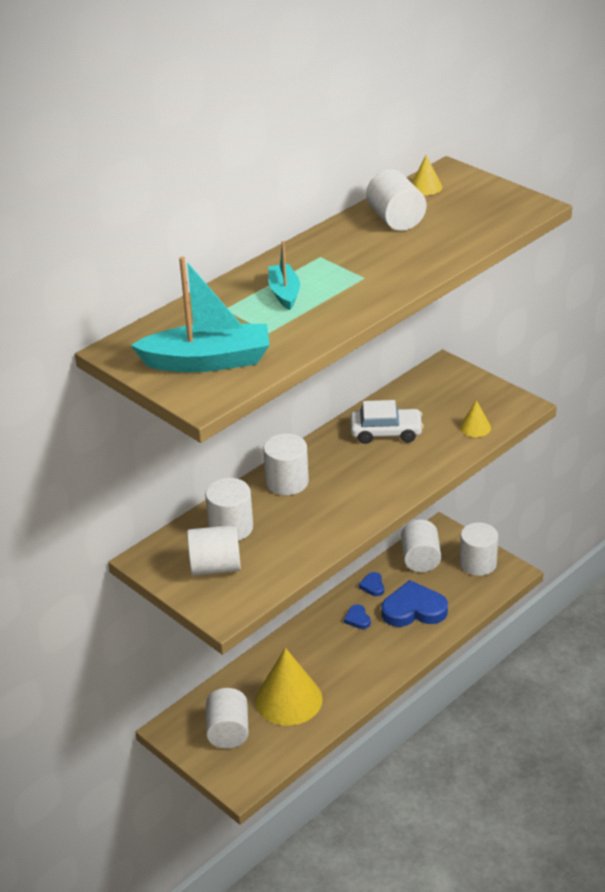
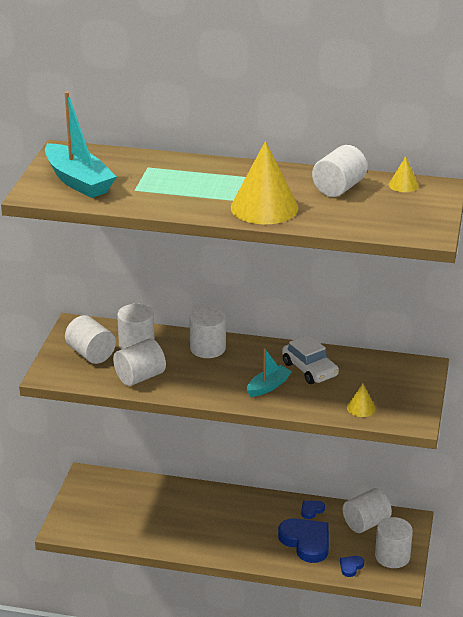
camera: 55 degrees right, 5 degrees down
(228, 732) = (104, 503): white cylinder -> white cylinder (140, 377)
(284, 293) = (189, 180): turquoise boat -> turquoise boat (268, 386)
(288, 699) = (158, 517): yellow cone -> yellow cone (264, 207)
(357, 619) = (269, 517): blue heart -> blue heart (351, 567)

